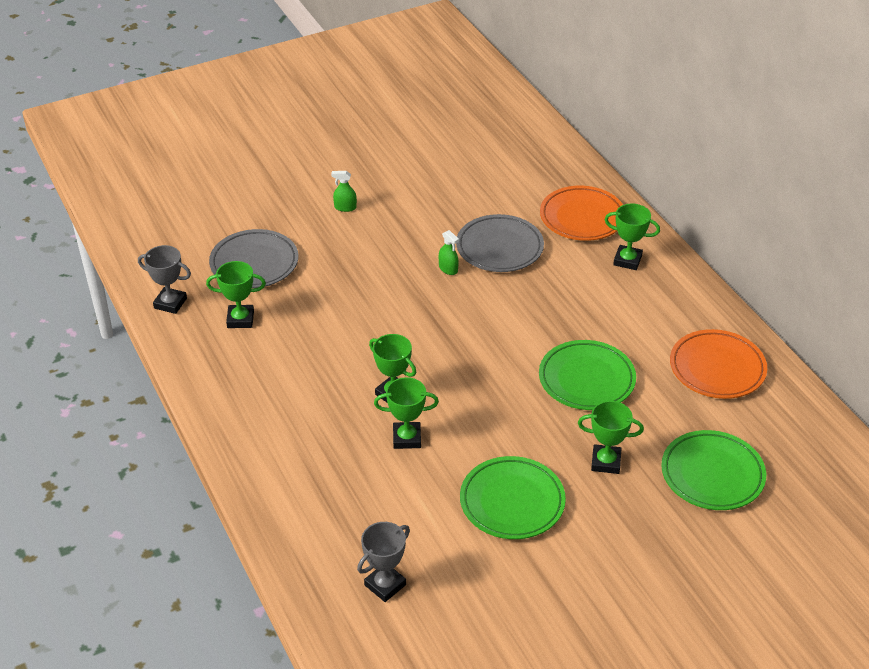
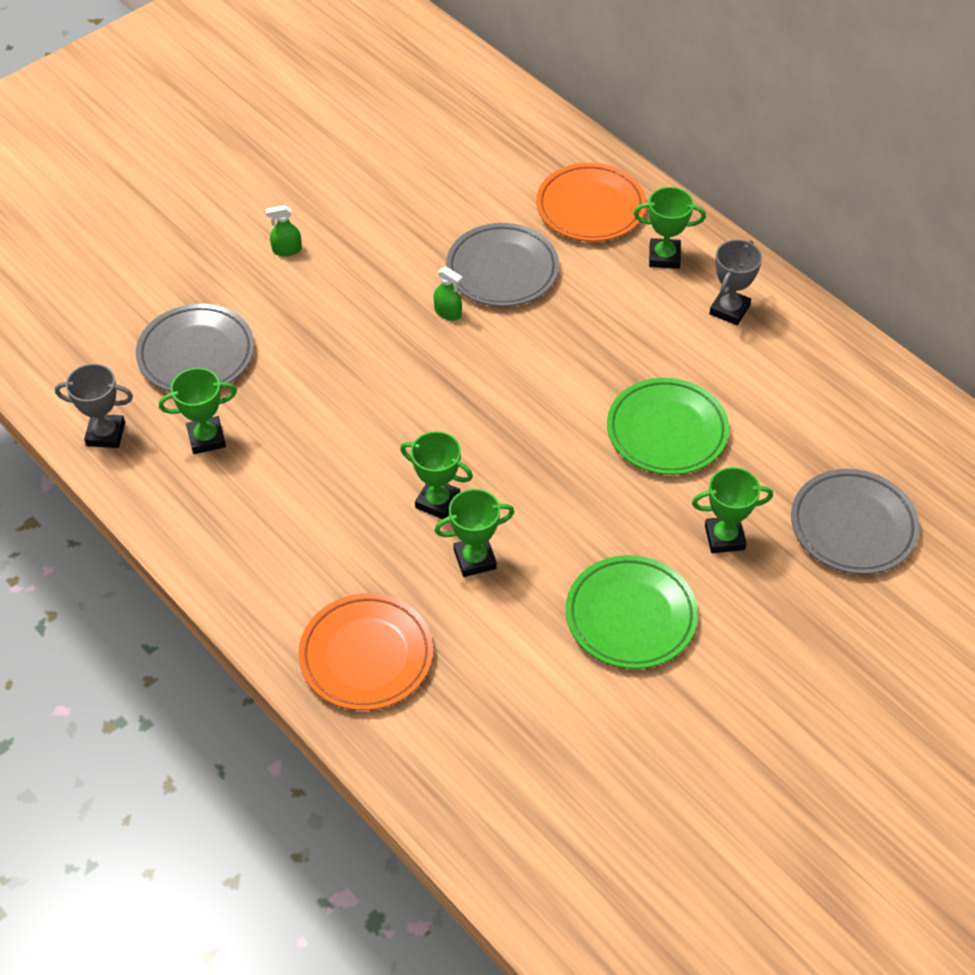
camera: 15 degrees left, 10 degrees up
(385, 585) = (514, 763): grey trophy -> grey trophy (729, 310)
(712, 474) = (853, 526): green plate -> grey plate
(717, 368) = (815, 383): orange plate -> orange plate (366, 656)

